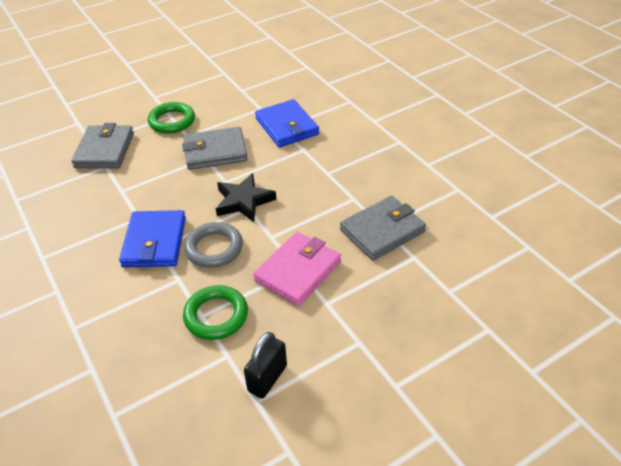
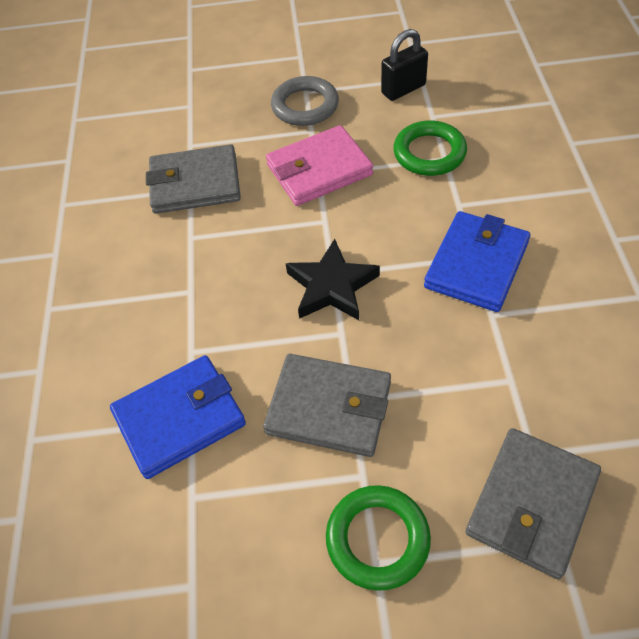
camera: 150 degrees left, 10 degrees up
(214, 248) = (402, 229): grey ring -> grey ring (305, 106)
(286, 126) = (180, 419): blue wallet -> blue wallet turned 60 degrees clockwise

